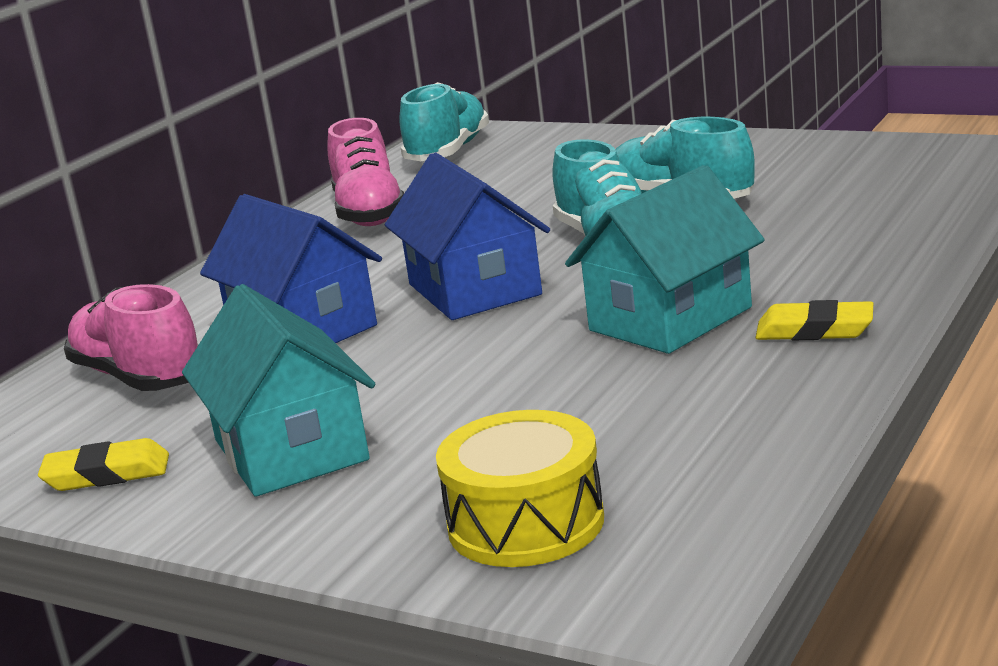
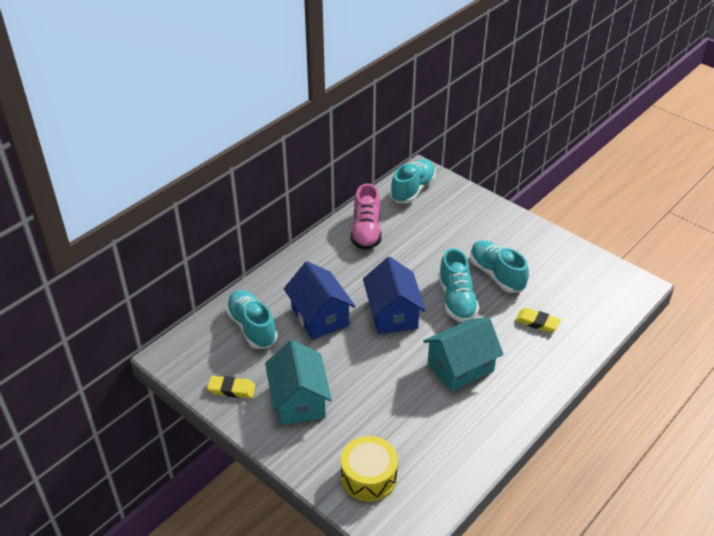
camera: 10 degrees right, 20 degrees up
(139, 378) = (252, 327): pink shoe -> turquoise shoe
(814, 330) = (510, 397): yellow eraser -> yellow eraser (537, 322)

